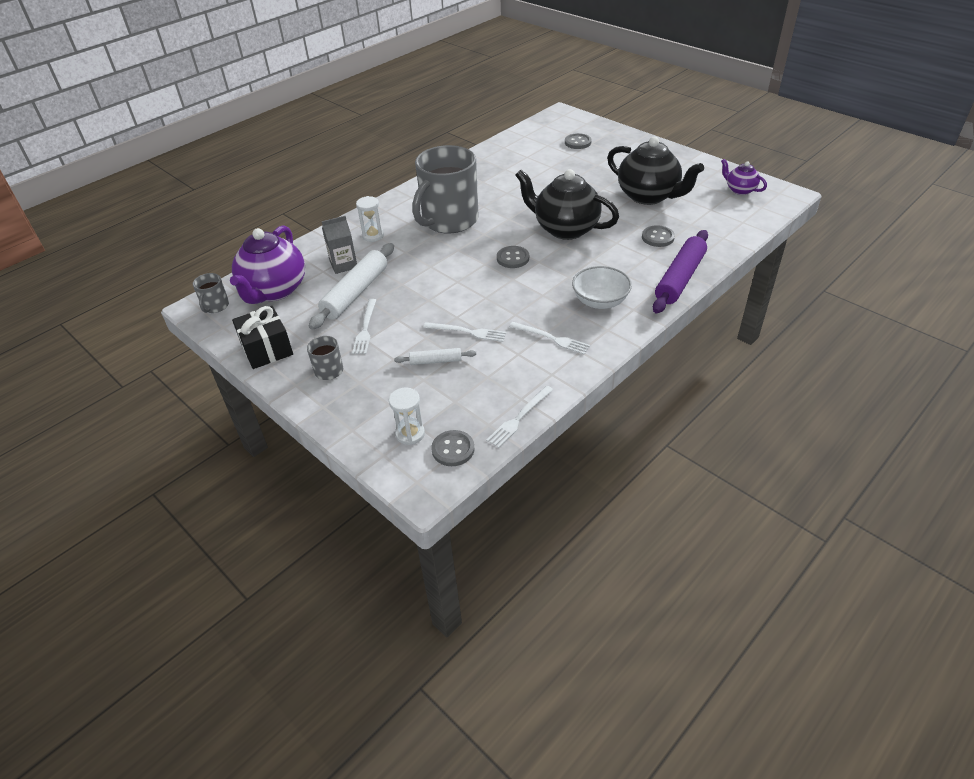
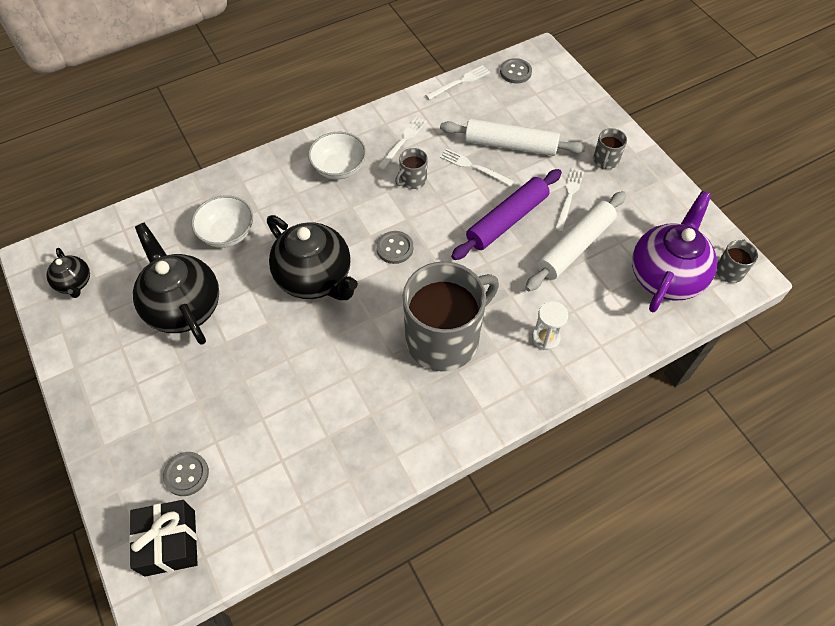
camera: 165 degrees left, 15 degrees up
(267, 349) = (665, 198): black gift -> black gift (170, 542)
(343, 265) = (586, 295): grey carton -> none
(410, 434) = (544, 90): white hourglass -> none
(436, 361) = (510, 145): white rolling pin -> white rolling pin, size x1.98
(523, 308) = (412, 180): none -> grey mug
(551, 338) = (403, 141): white fork -> white fork turned 75 degrees clockwise
(657, 237) = (227, 233): grey button -> white bowl
(680, 278) = (249, 173): purple rolling pin -> purple rolling pin (507, 220)
(740, 190) = (74, 283): purple teapot -> black teapot

